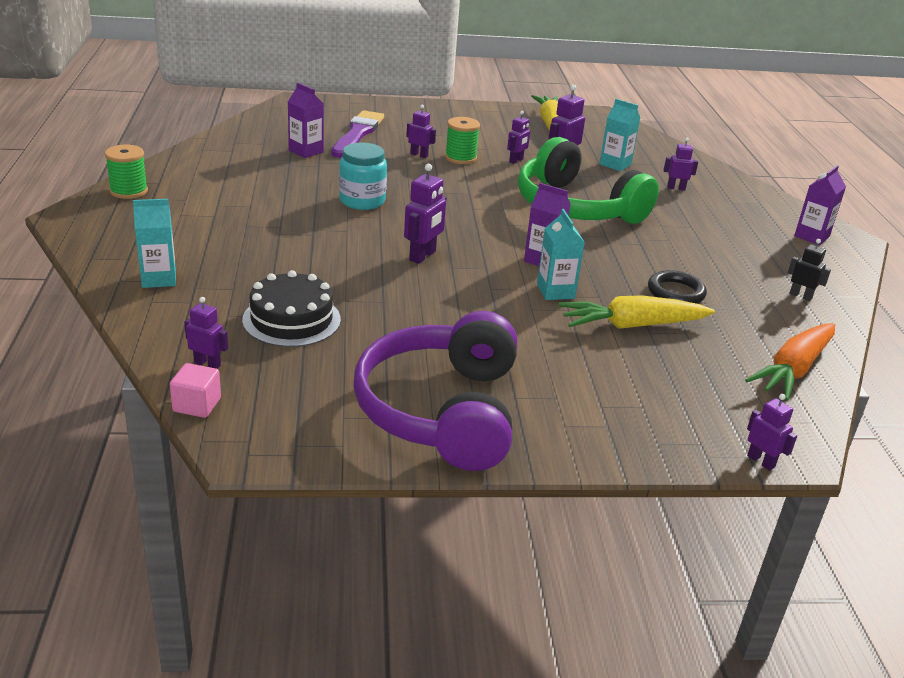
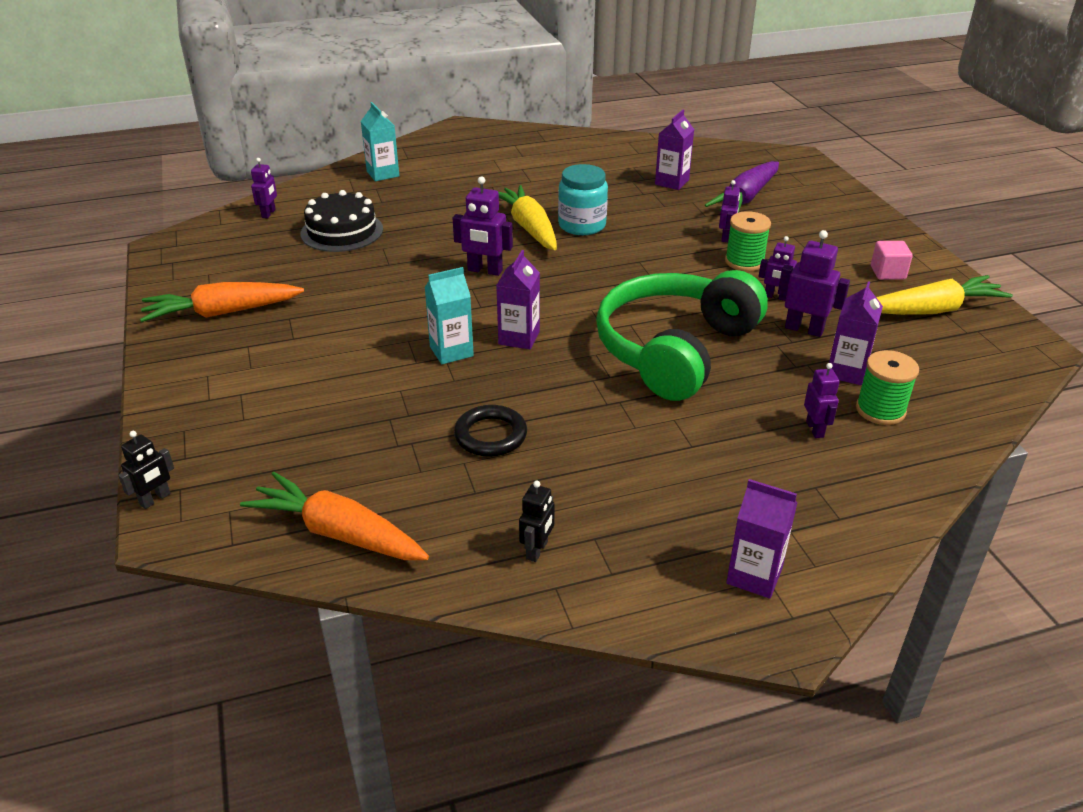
camera: 80 degrees right, 5 degrees up
(129, 191) = (520, 134): green spool -> green spool (880, 410)
(197, 405) = (216, 220): pink cube -> pink cube (887, 273)
(357, 134) = (745, 198): purple brush -> purple carrot
(441, 411) = (222, 313): purple headphones -> orange carrot
(615, 164) = (846, 372): turquoise carton -> purple carton
(631, 325) = (399, 405): yellow carrot -> yellow carrot (529, 227)
(761, 461) = (155, 499): purple robot -> black robot

